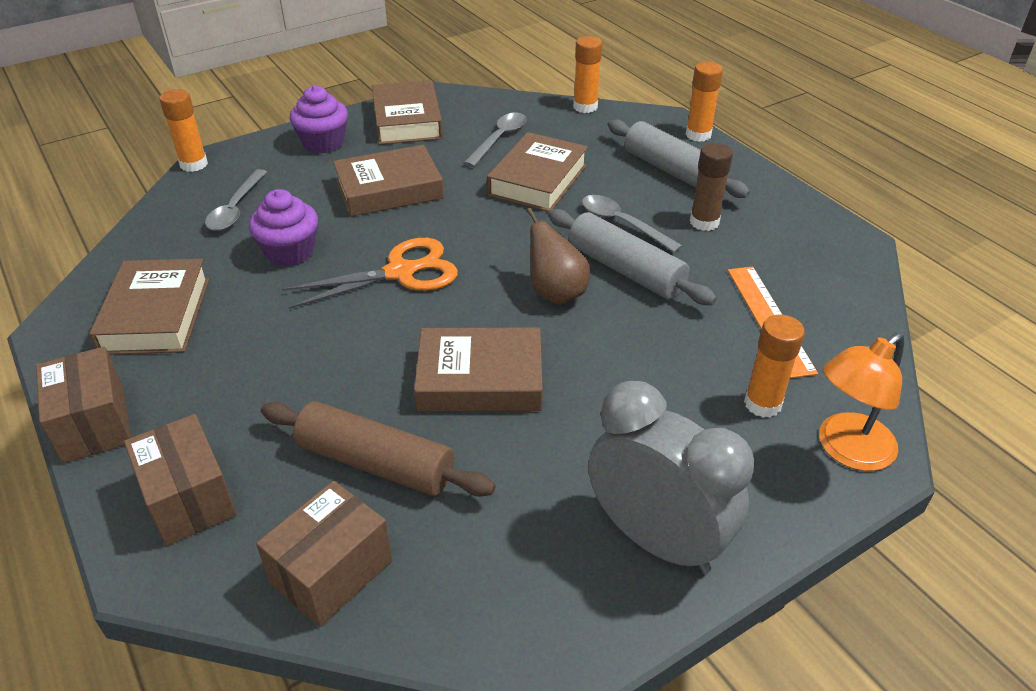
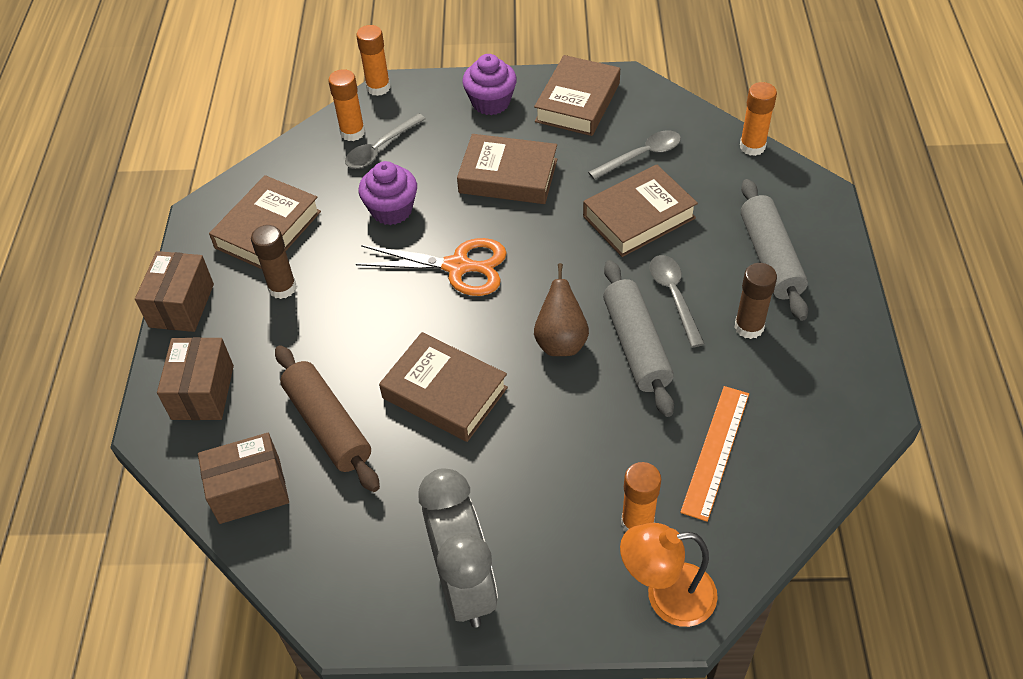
camera: 35 degrees right, 10 degrees up
(216, 360) = (282, 288): none -> brown glue stick
(698, 135) = (834, 224): orange glue stick -> orange glue stick (352, 132)

